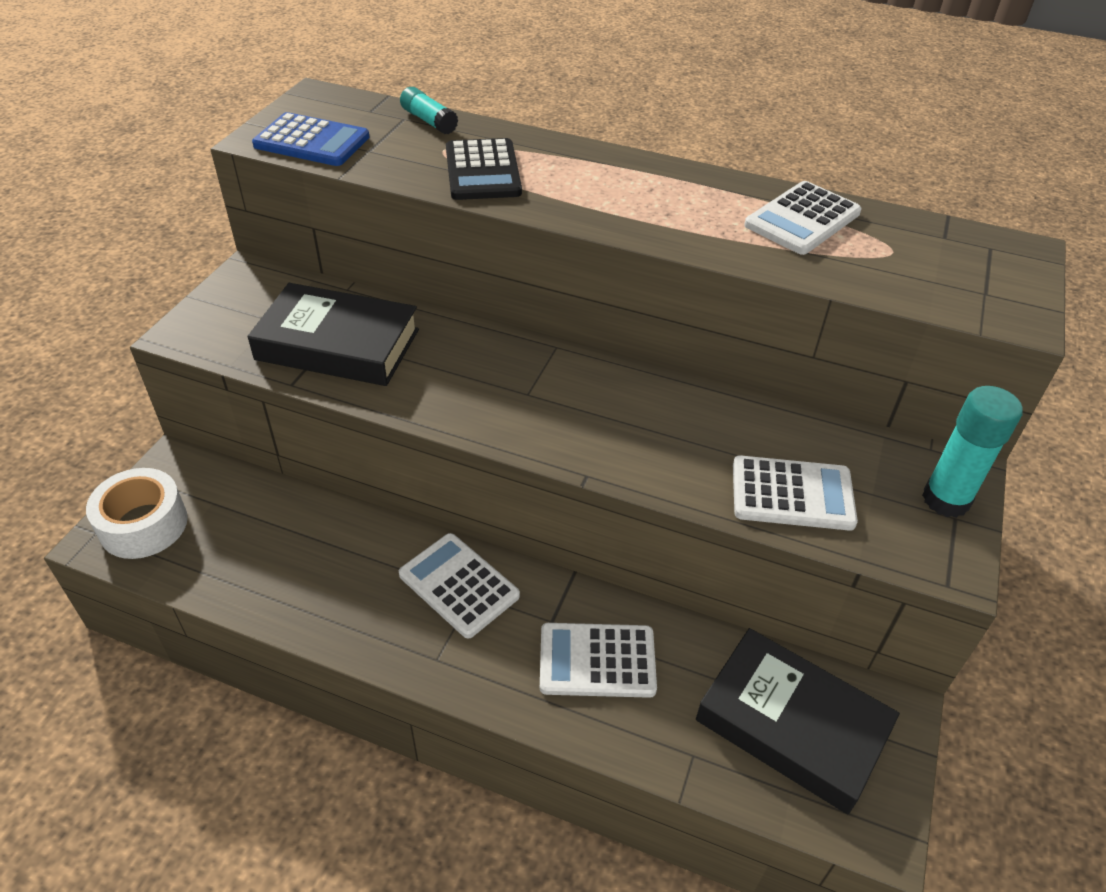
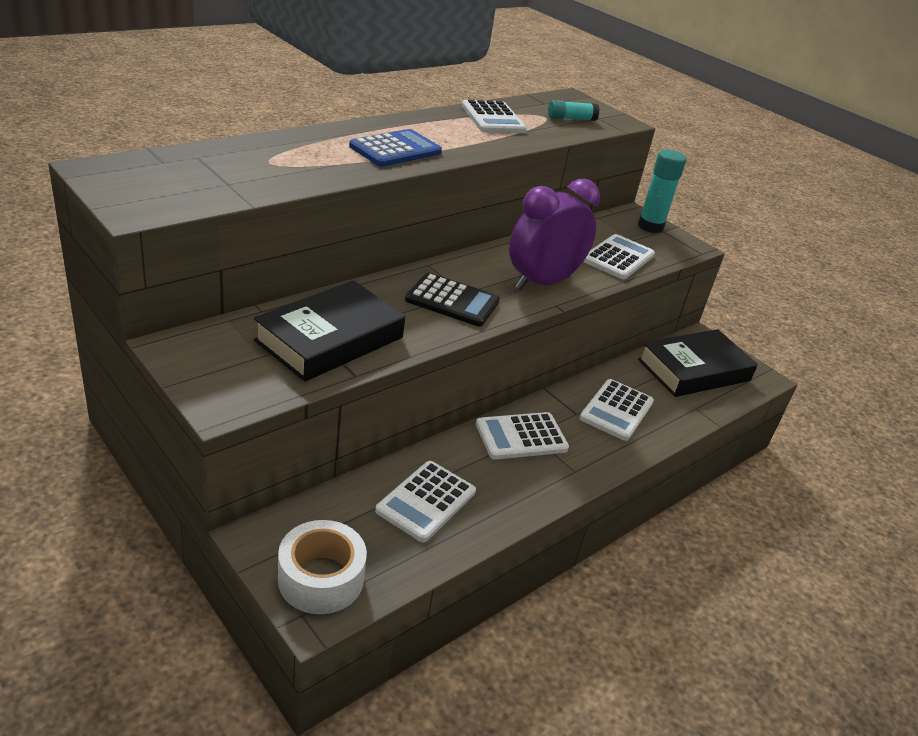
camera: 65 degrees left, 10 degrees down
(291, 551) = (426, 501): none -> white calculator
(312, 141) = (178, 196): blue calculator -> blue calculator (395, 149)
(429, 121) = (218, 151): turquoise glue stick -> turquoise glue stick (571, 119)
(482, 171) = (320, 163): black calculator -> black calculator (452, 301)
(627, 445) = (542, 283): none -> purple clock

